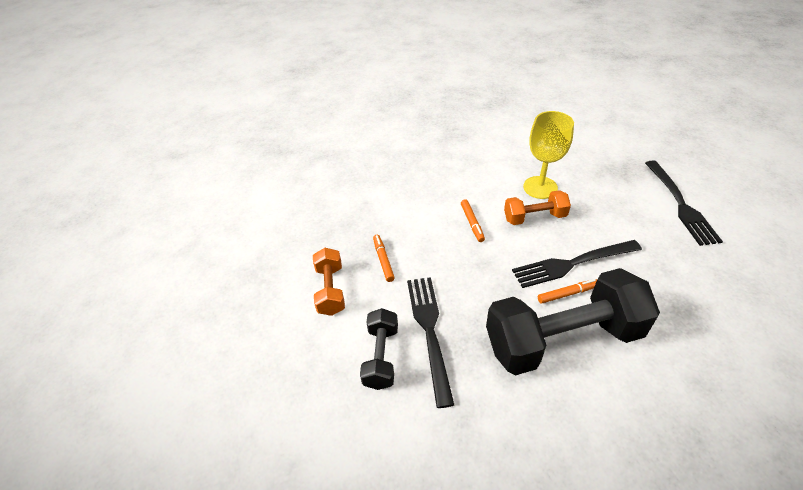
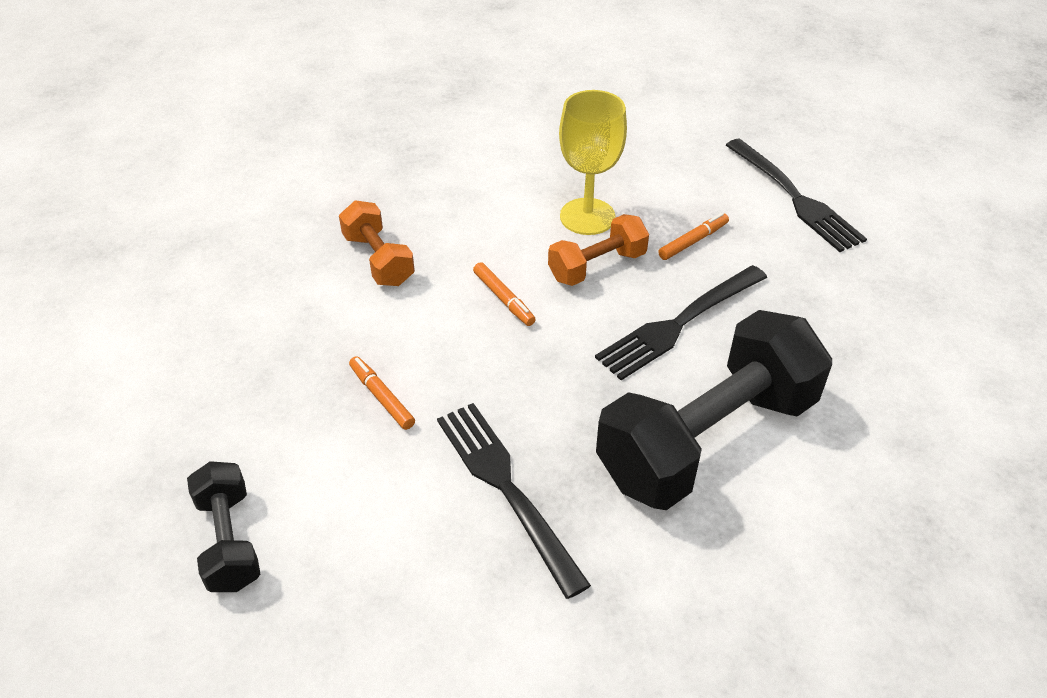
camera: 25 degrees left, 0 degrees up
(330, 290) = (310, 471): orange dumbbell -> orange dumbbell (378, 260)
(381, 356) = (445, 552): black dumbbell -> black dumbbell (229, 541)
(567, 294) = (688, 371): orange marker -> orange marker (693, 241)

